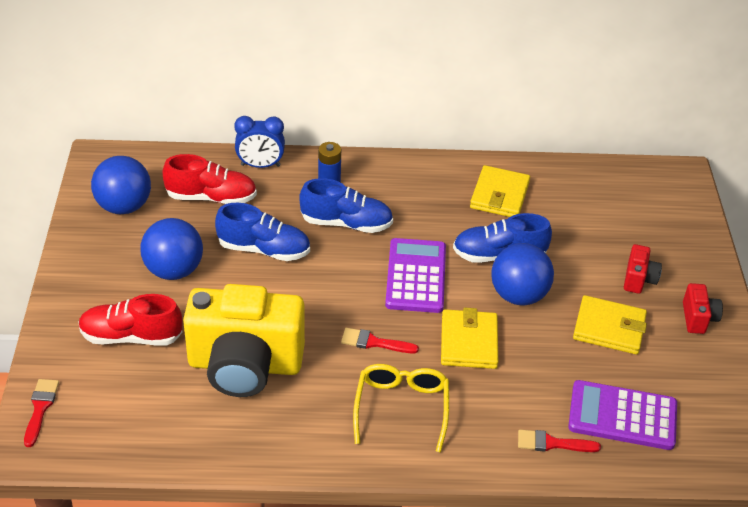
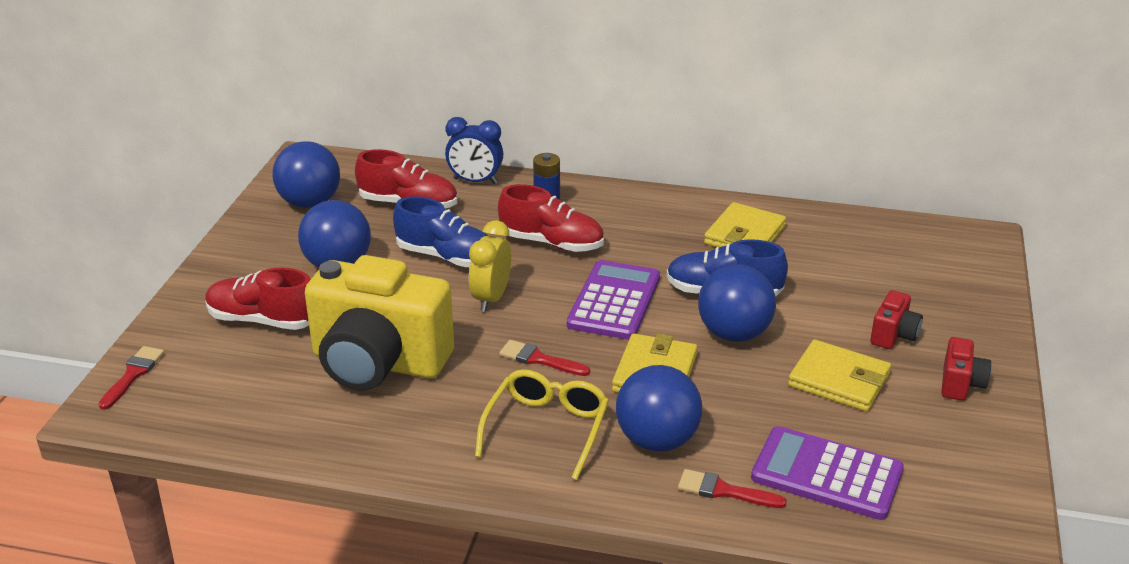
camera: 15 degrees right, 10 degrees down
(315, 287) = (491, 298): none -> yellow clock
(346, 223) = (551, 243): blue shoe -> red shoe
(489, 405) = (657, 440): none -> blue ball

